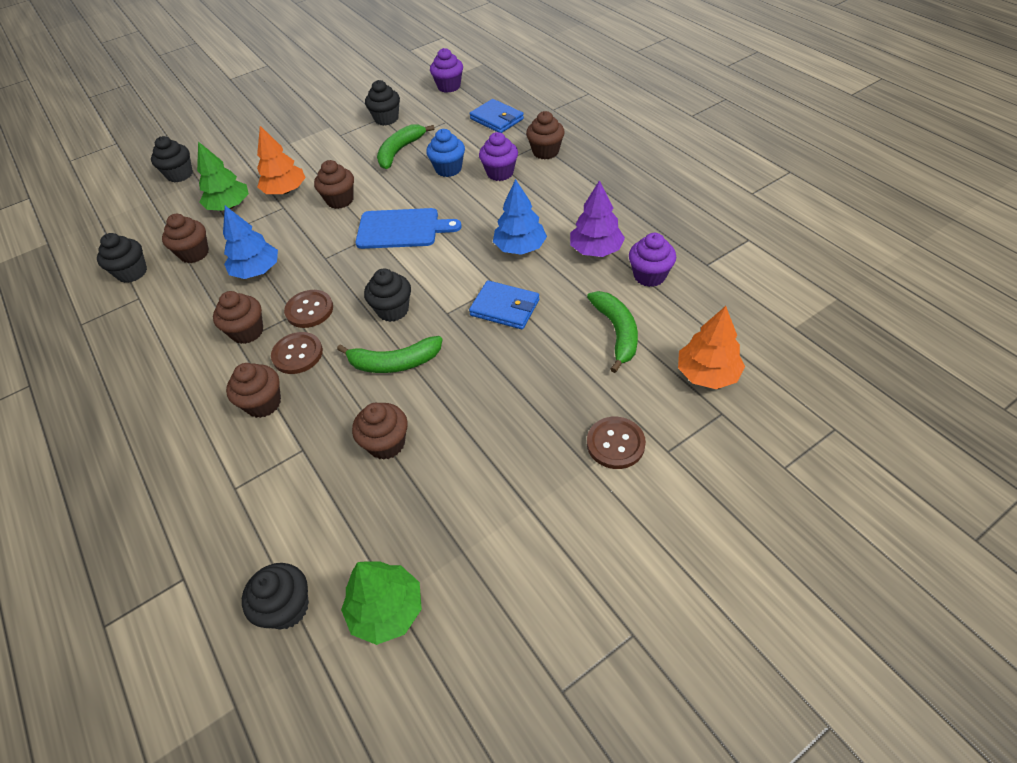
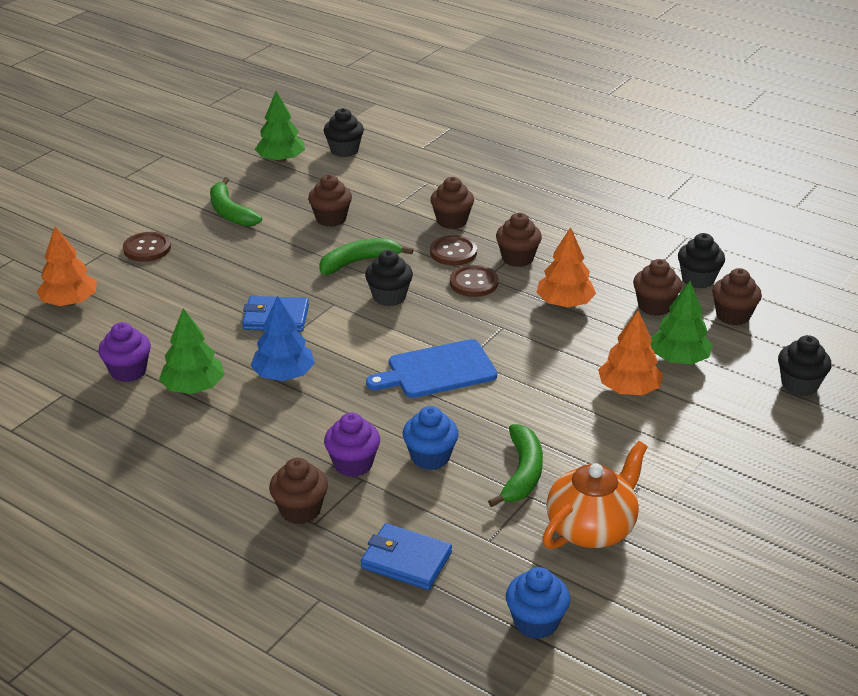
camera: 155 degrees right, 15 degrees down
(257, 271) = (565, 303): blue tree -> orange tree
(340, 200) = (544, 390): brown cupcake -> brown cupcake (733, 315)
(386, 119) = (591, 528): black cupcake -> orange teapot
(449, 86) = (536, 622): purple cupcake -> blue cupcake
(596, 250) = (193, 387): purple tree -> green tree
(616, 332) = (157, 317): green banana -> green banana (230, 212)

